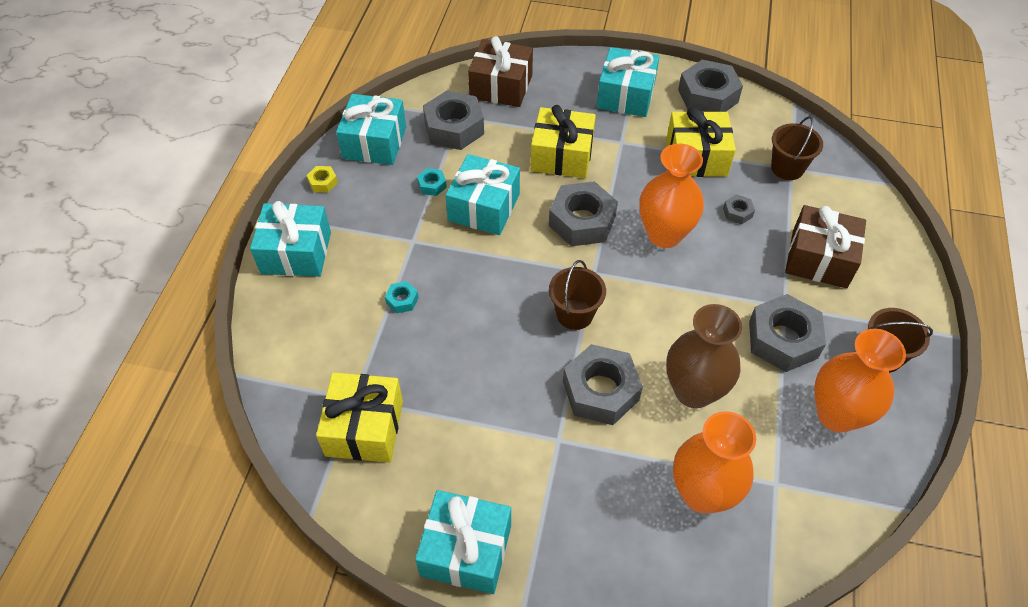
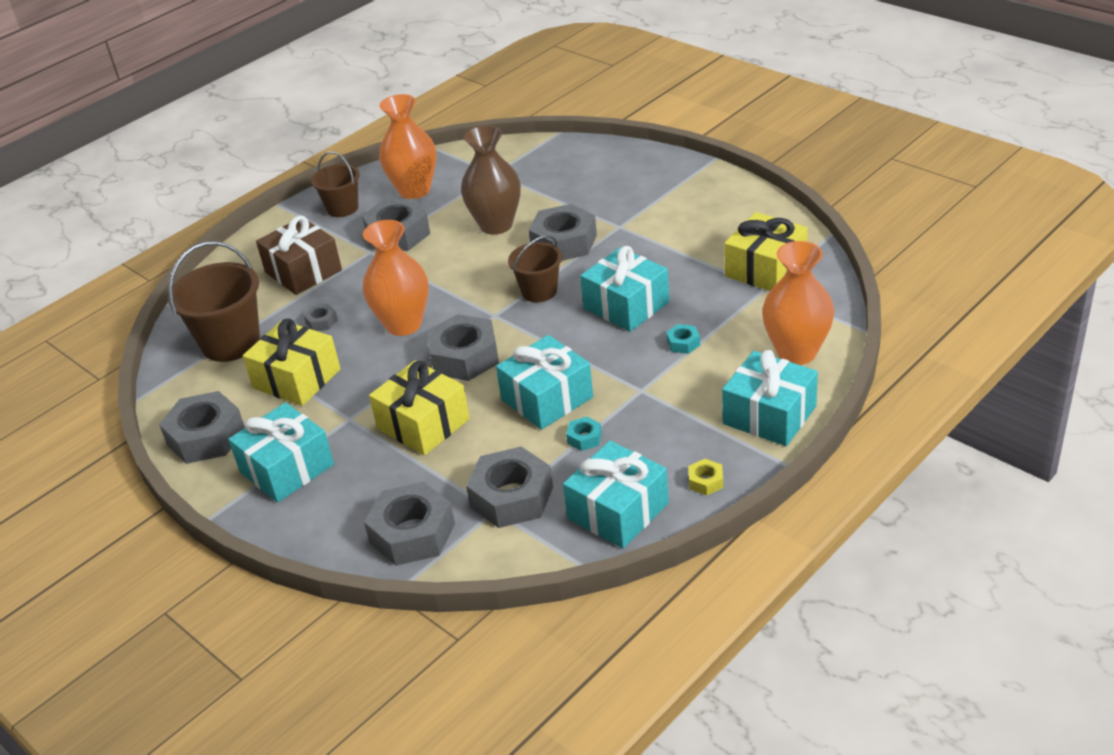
camera: 145 degrees left, 15 degrees down
(466, 550) = (726, 193): turquoise gift -> turquoise gift (626, 305)
(501, 86) = (412, 533): brown gift -> grey nut
(702, 493) = (546, 180): orange vase -> orange vase (796, 352)
(787, 168) = (231, 343): brown bucket -> brown bucket, size x1.63

